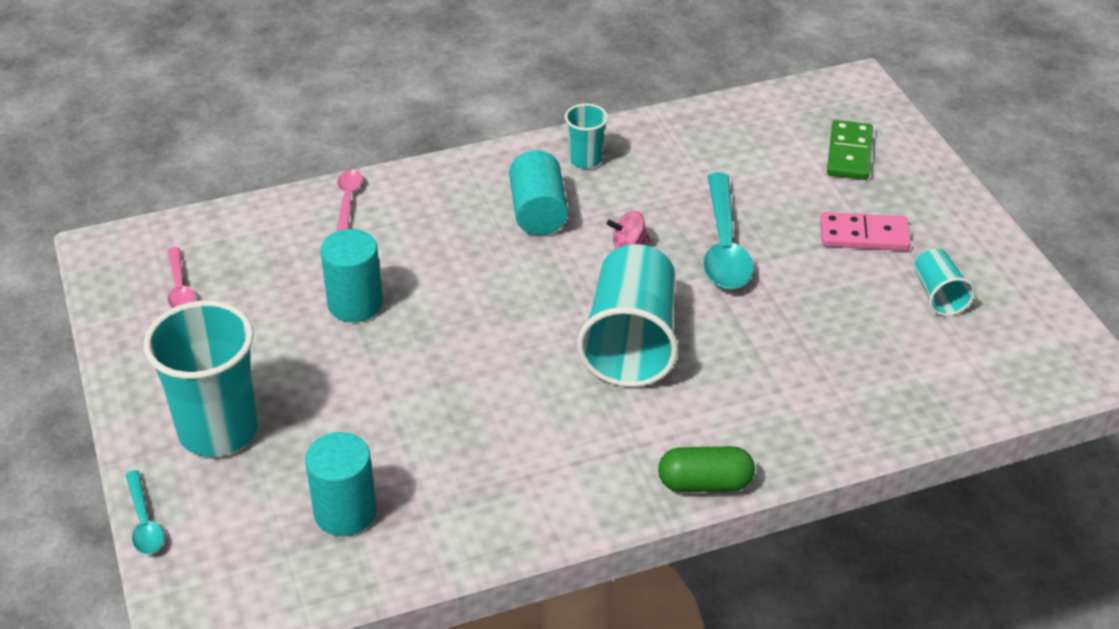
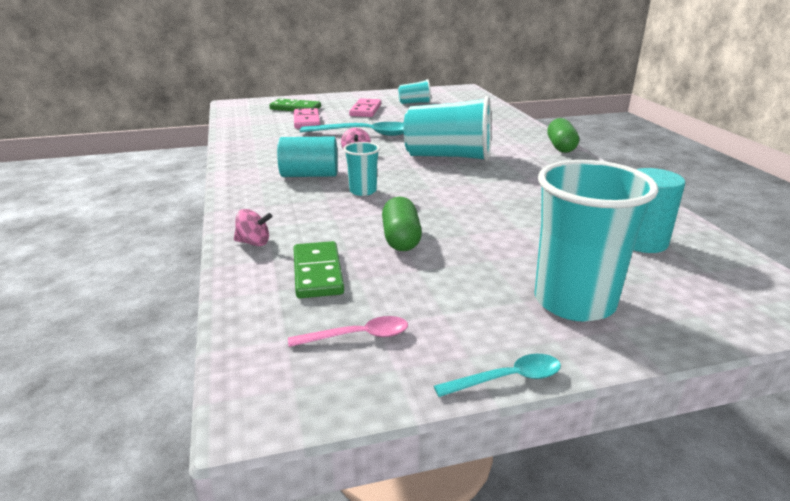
camera: 85 degrees left, 15 degrees down
(144, 522) = (716, 340): turquoise spoon -> turquoise spoon (507, 379)
(285, 251) = (317, 273): none -> green domino
(348, 200) = (254, 243): pink spoon -> pink spinning top
(355, 304) = (401, 239): turquoise cylinder -> green capsule
(585, 159) = (258, 160): turquoise cup -> turquoise cup (363, 191)
(778, 176) = (307, 121): none -> pink domino

